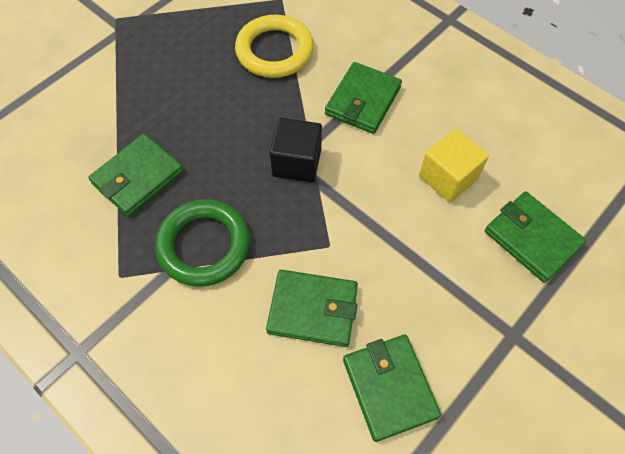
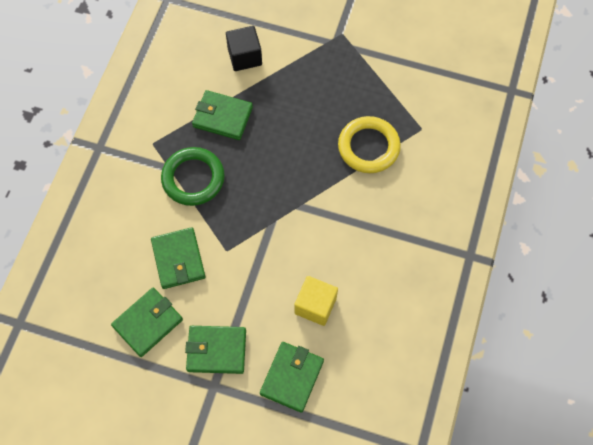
camera: 65 degrees right, 5 degrees up
(297, 162) = (280, 204): black cube -> black cube (245, 57)
(363, 101) = (354, 224): green wallet -> green wallet (216, 350)

